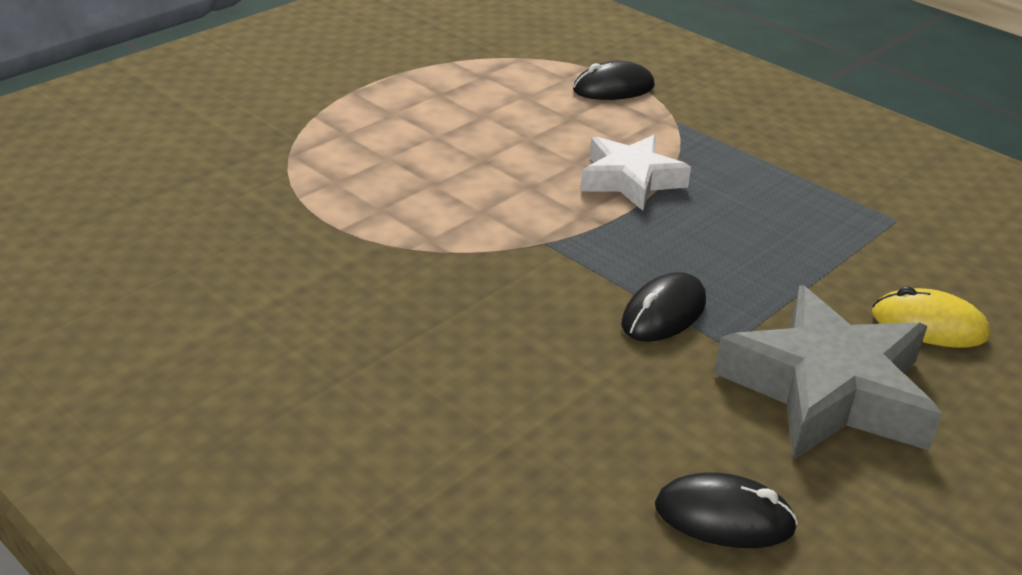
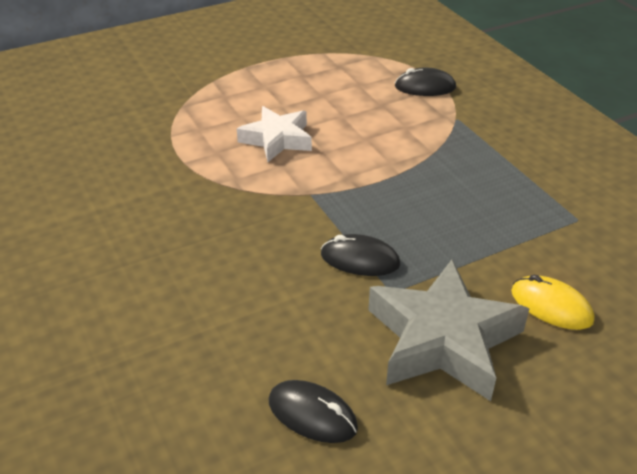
camera: 20 degrees right, 5 degrees up
(630, 180) = (396, 157): white star -> white star (277, 139)
(663, 313) = (360, 259): black mouse -> black mouse turned 45 degrees clockwise

